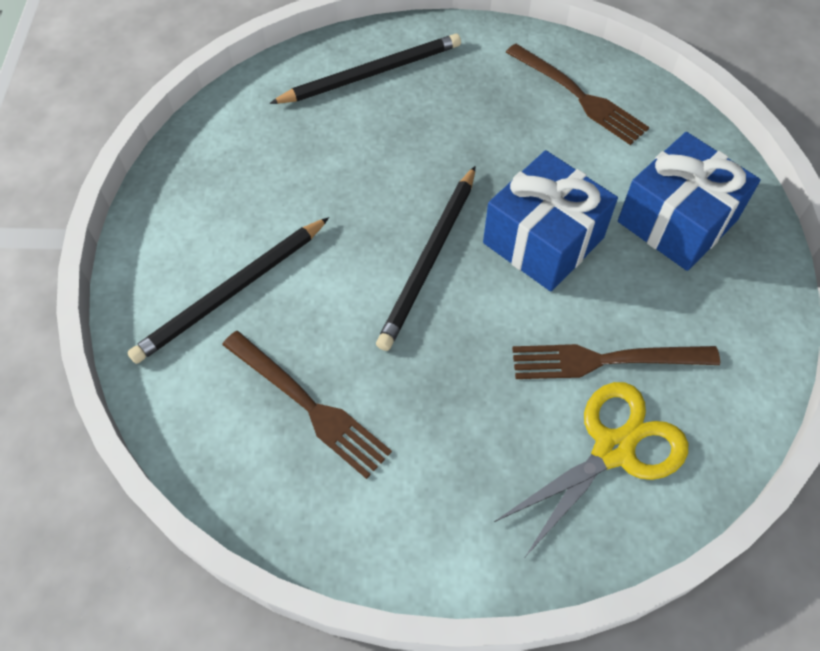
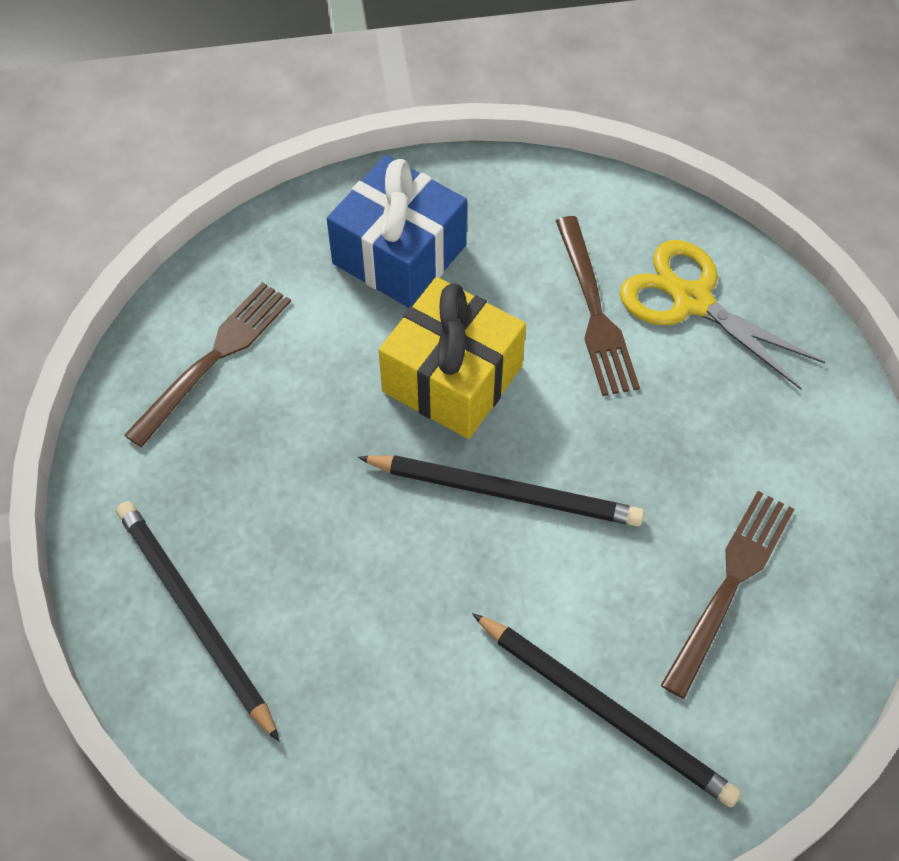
camera: 100 degrees left, 0 degrees up
(543, 240) = (452, 378): blue gift -> yellow gift

